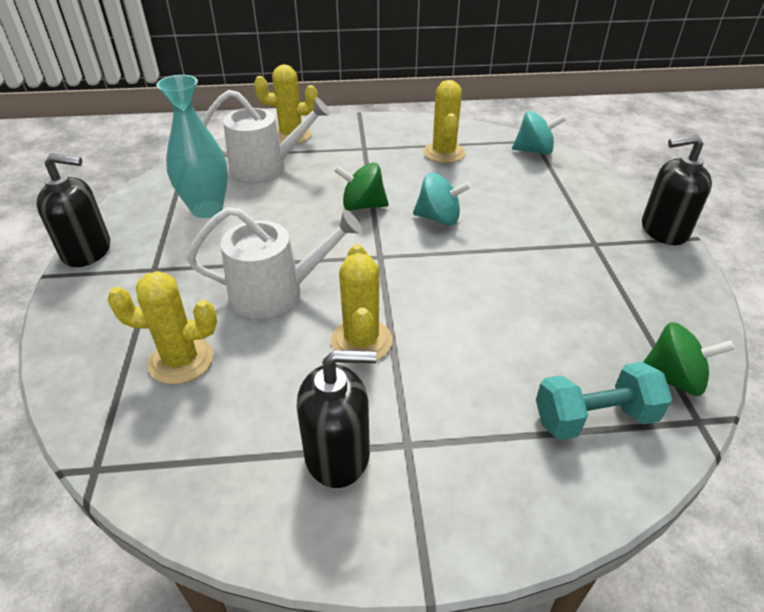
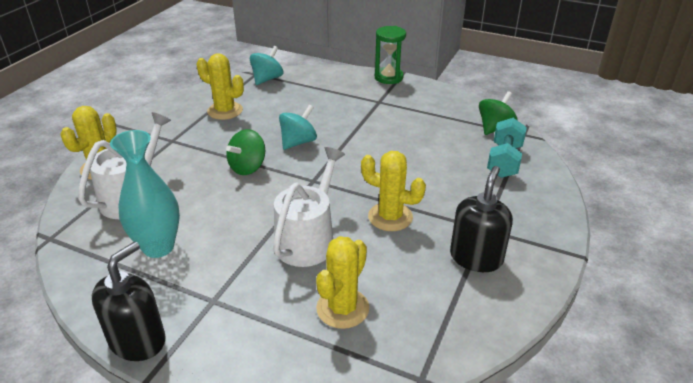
camera: 60 degrees left, 5 degrees down
(663, 230) = (388, 77): black soap dispenser -> green hourglass

